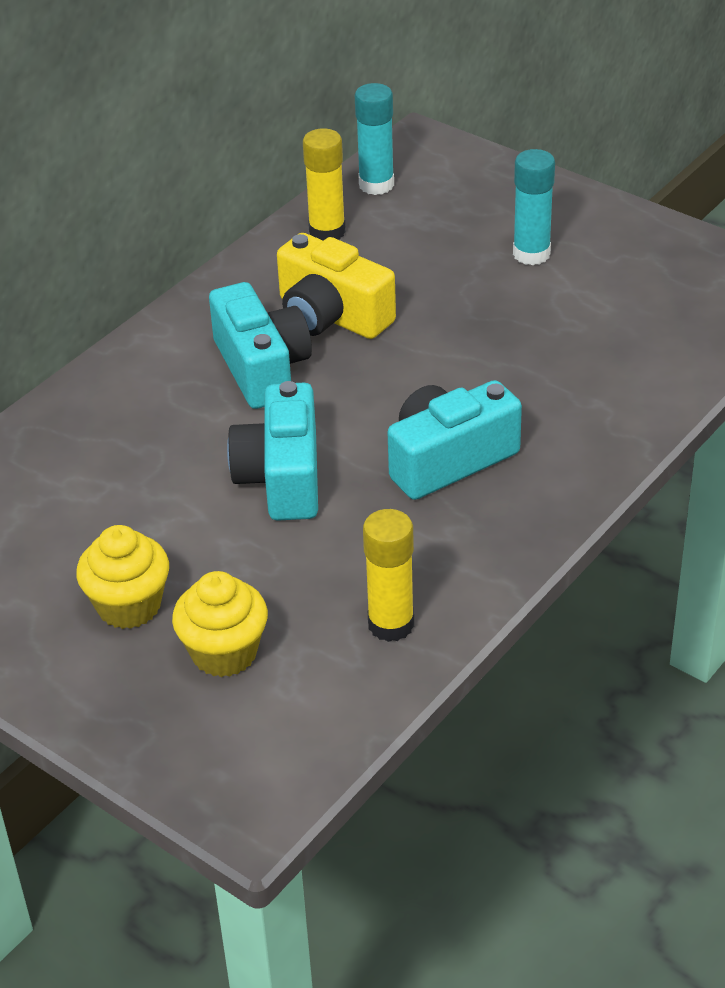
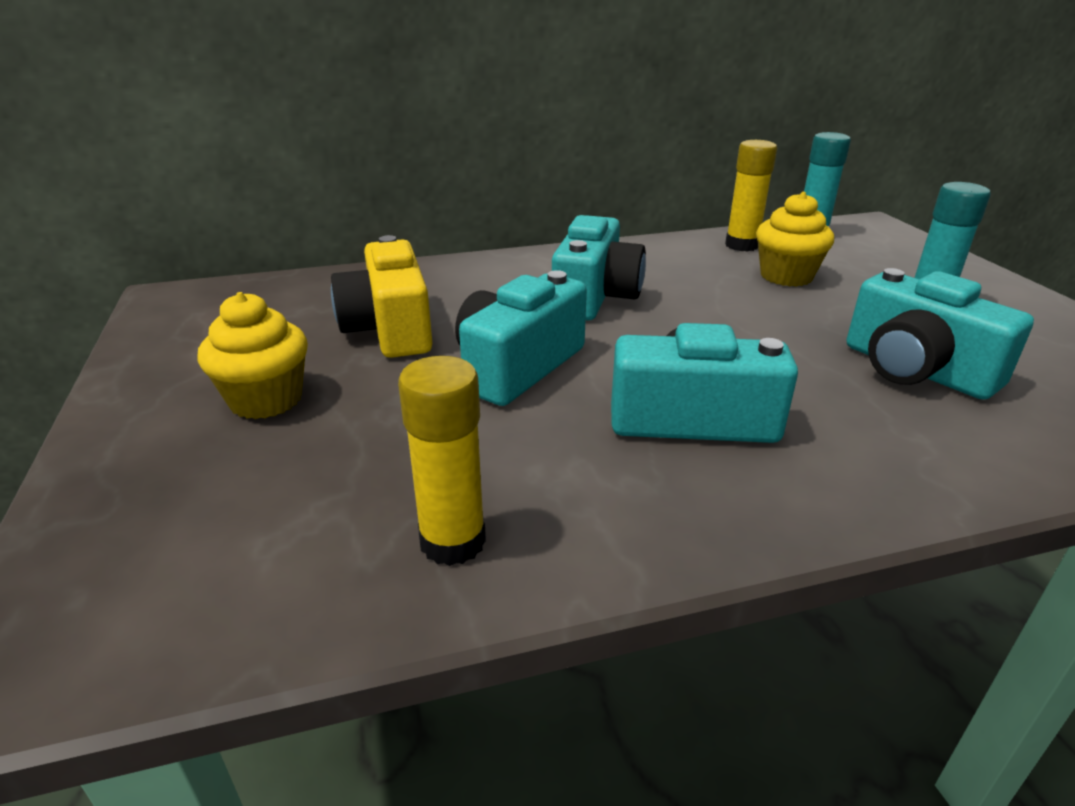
camera: 35 degrees right, 10 degrees down
(224, 653) = (270, 477): yellow cupcake -> yellow cupcake (786, 276)
(331, 316) = (691, 287): yellow camera -> yellow camera (390, 329)
(561, 337) = (915, 370): none -> turquoise camera

